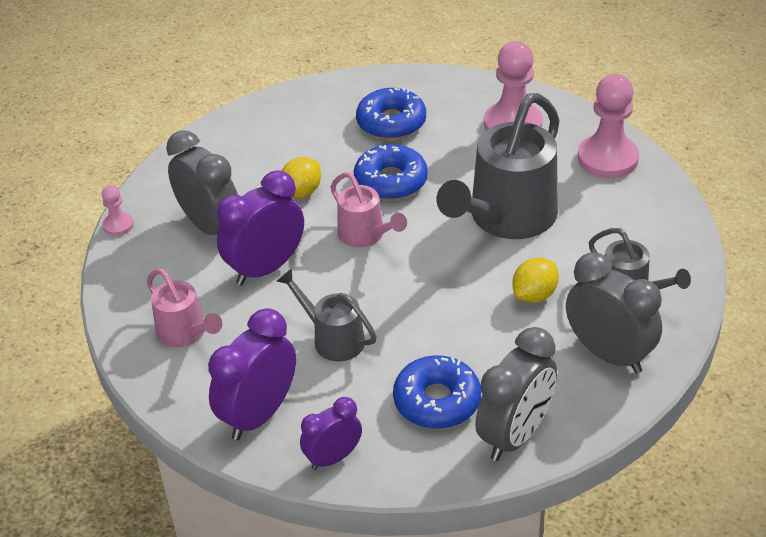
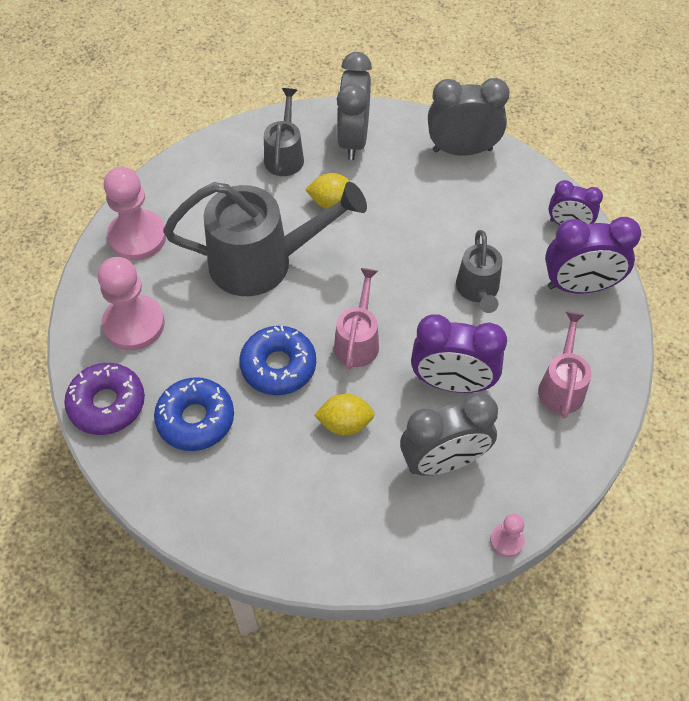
camera: 130 degrees left, 15 degrees up
(210, 227) = (443, 462): grey clock -> grey clock turned 120 degrees counterclockwise
(437, 401) = (474, 201): blue donut -> none
(451, 88) = (107, 404): none -> purple donut

